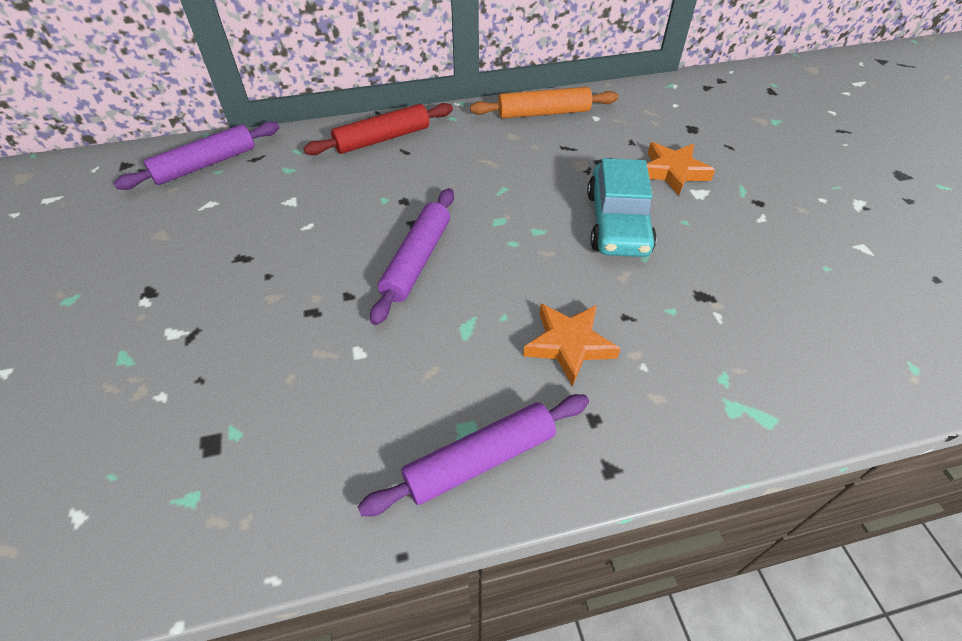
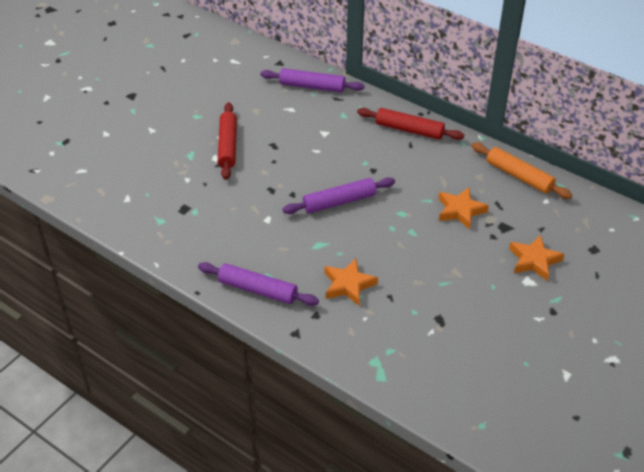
camera: 50 degrees right, 5 degrees down
(173, 304) = (228, 146): none -> red rolling pin
(546, 176) = (460, 210): none -> orange star
(617, 223) = (457, 259): turquoise car -> none

